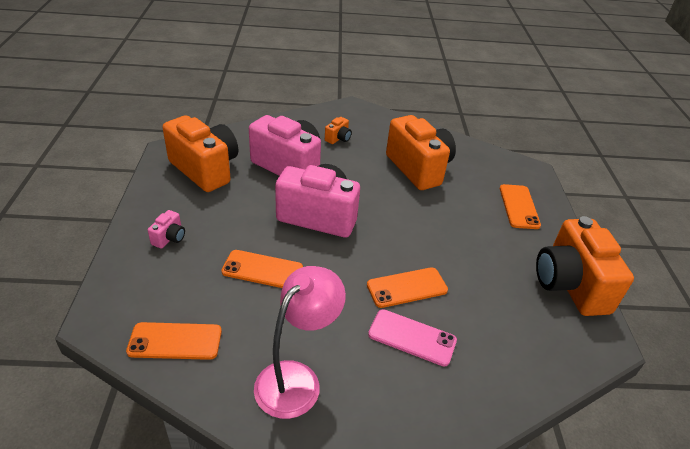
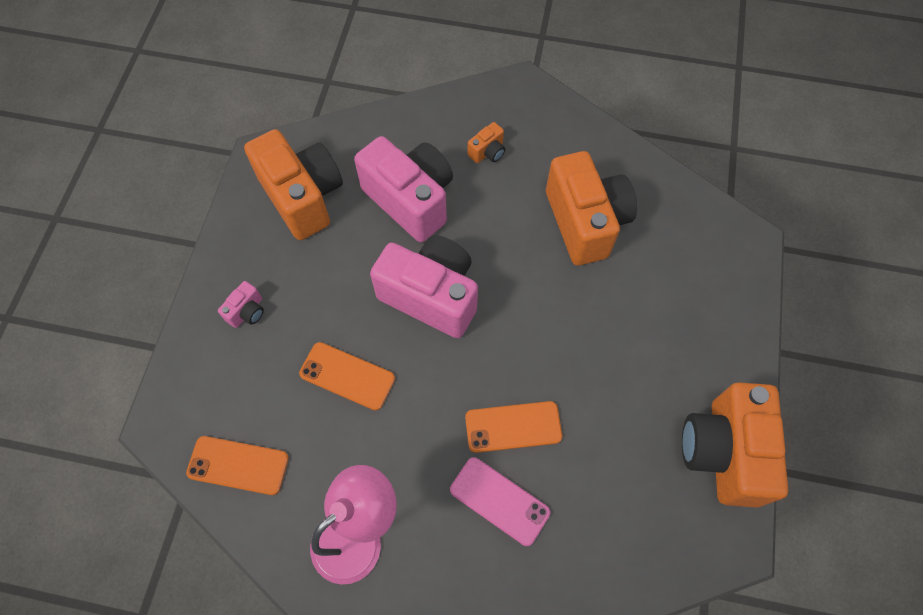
camera: 15 degrees right, 25 degrees up
(519, 206) = (704, 309): orange phone -> none

